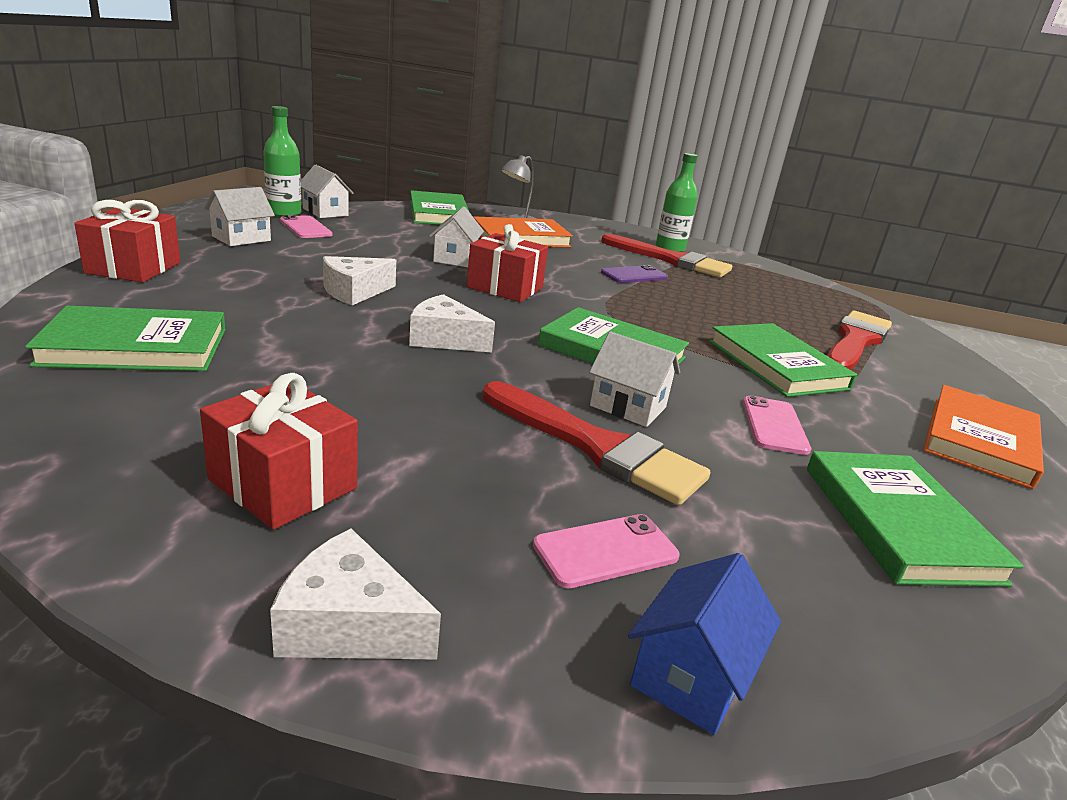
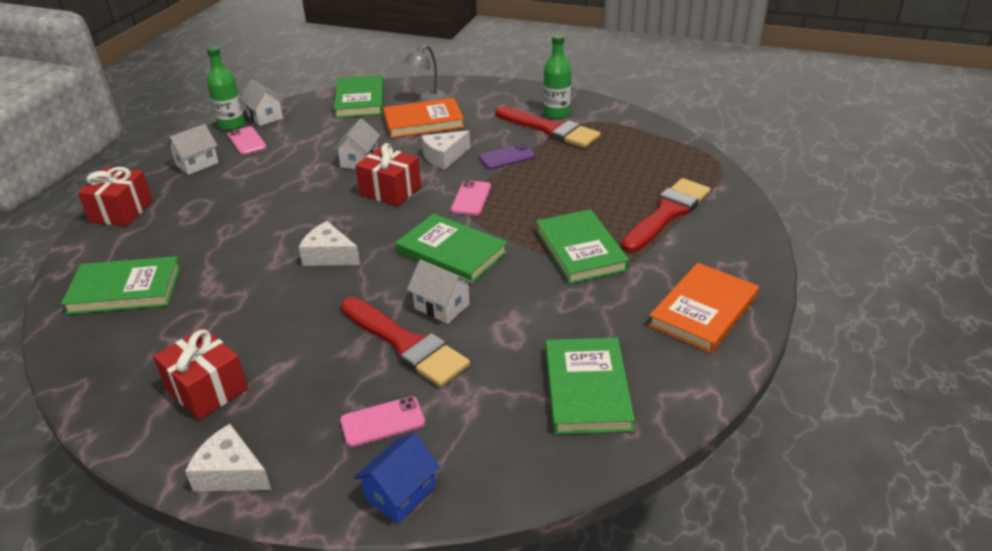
camera: 10 degrees right, 10 degrees up
(354, 292) = (273, 213): white cheese -> white cheese (444, 157)
(774, 425) = (544, 313): pink phone -> pink phone (471, 198)

